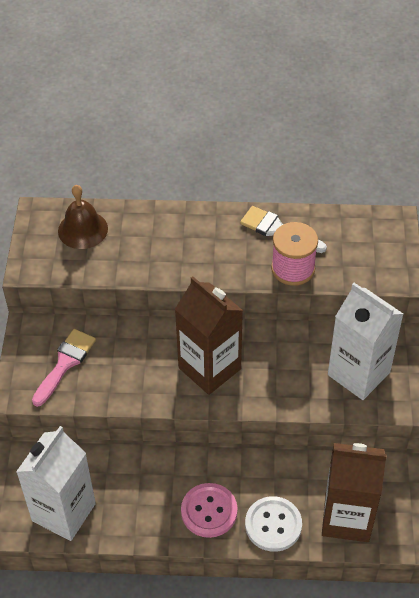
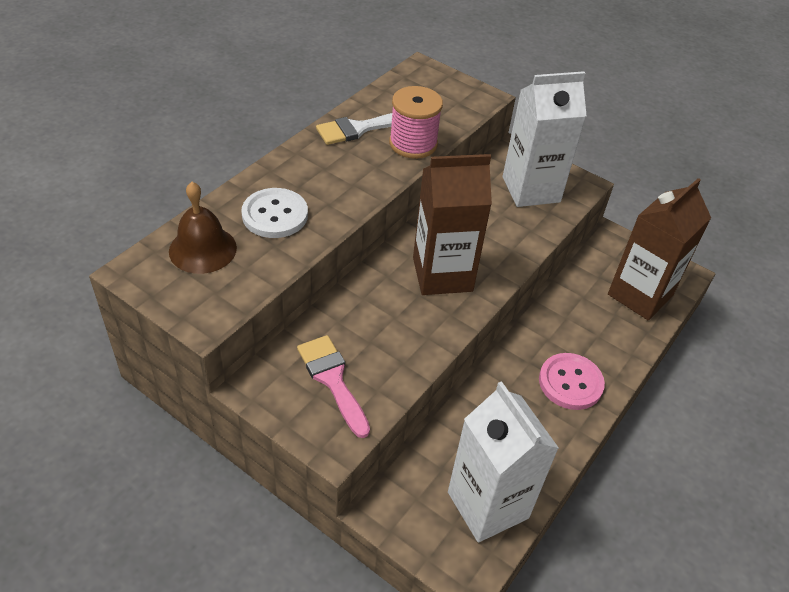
camera: 60 degrees left, 5 degrees down
(273, 525) = (616, 346): white button -> white button (275, 215)

